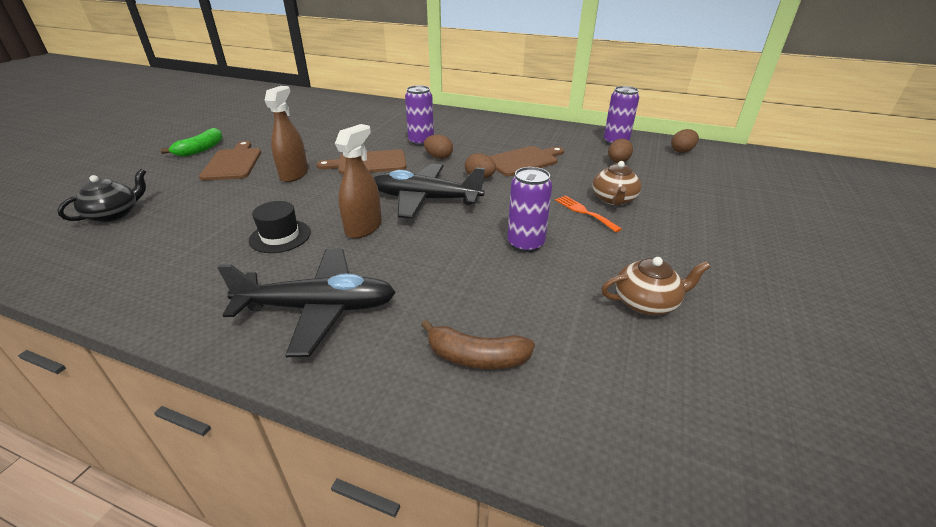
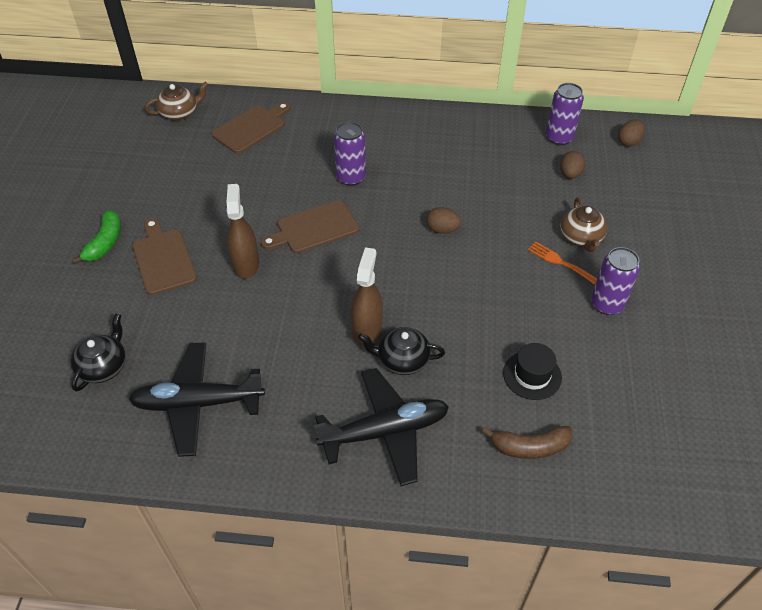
camera: 15 degrees left, 15 degrees up
(280, 236) = (295, 358): black hat -> black hat (532, 375)
(380, 255) = (402, 360): none -> black teapot
(425, 199) = (404, 275): black plane -> black plane (198, 403)
(438, 157) = (384, 202): brown egg -> none
(523, 160) = (475, 191): brown cutting board -> brown cutting board (251, 128)
(525, 244) = (522, 317): purple can -> purple can (607, 304)
(646, 302) = (637, 363): brown teapot -> brown teapot (180, 113)

